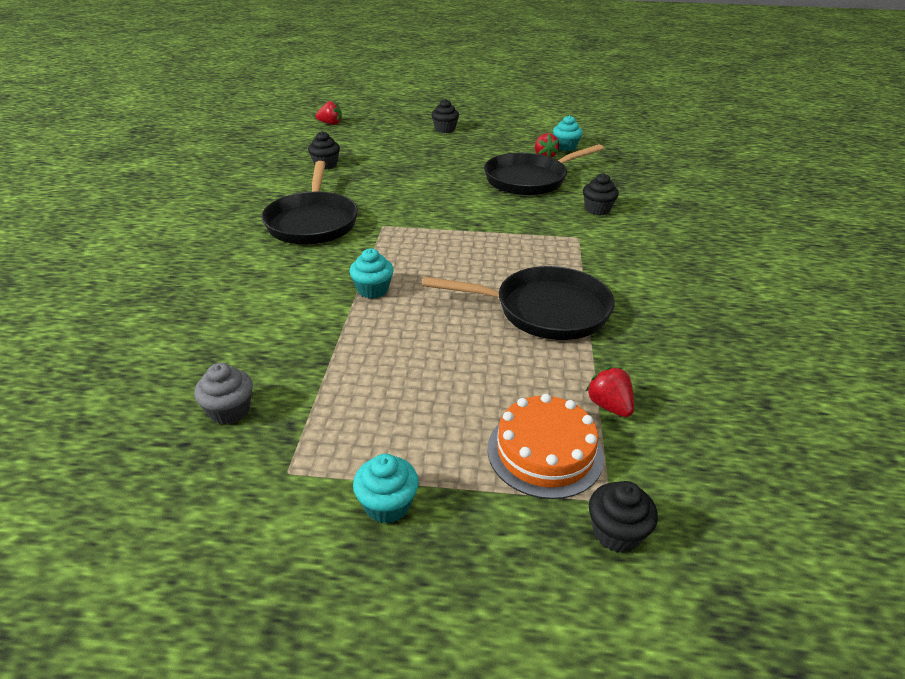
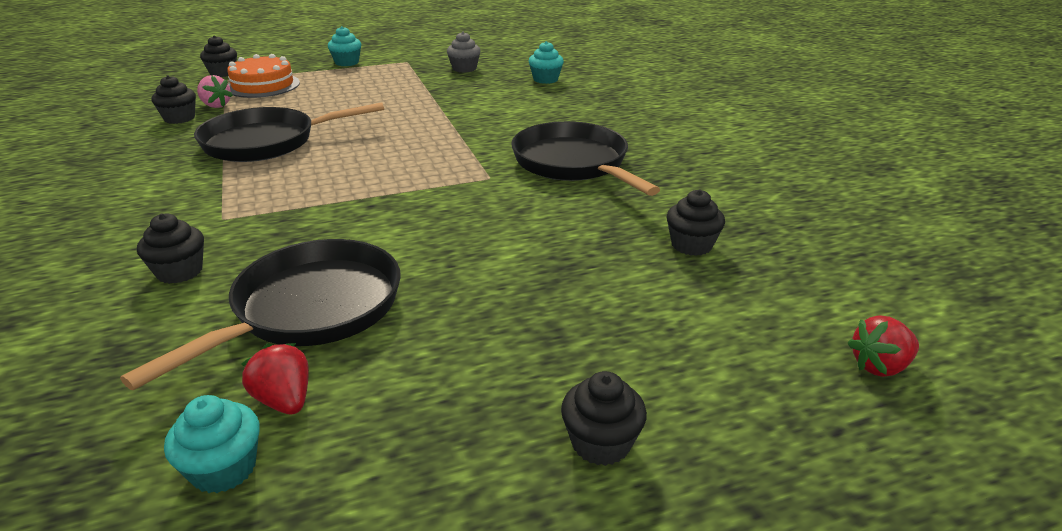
camera: 155 degrees right, 5 degrees down
(373, 290) = (438, 126): turquoise cupcake -> turquoise cupcake (545, 79)
(609, 406) = (215, 105): red strawberry -> pink strawberry
(649, 385) = (179, 118): none -> black cupcake

